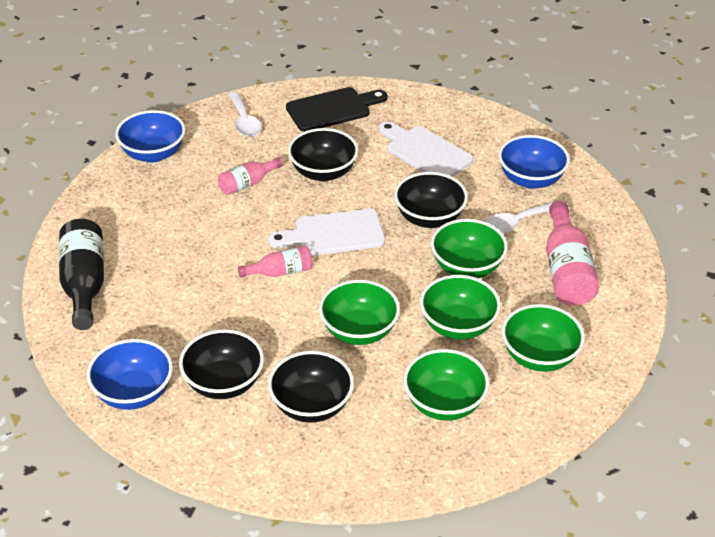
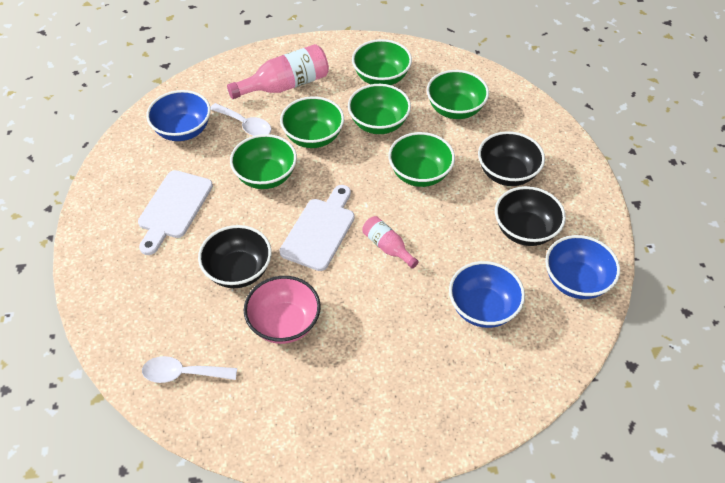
camera: 115 degrees left, 10 degrees up
(84, 284) = (493, 385): black bottle -> none
(153, 153) = (276, 434): blue bowl -> blue bowl (483, 308)
(244, 122) = (183, 373): white spoon -> white spoon turned 135 degrees counterclockwise
(247, 183) = (284, 323): pink bottle -> pink bowl
(332, 109) = (130, 304): black cutting board -> none
(333, 234) = (320, 230): white cutting board -> white cutting board turned 120 degrees counterclockwise
(429, 218) = (266, 176): black bowl -> green bowl

